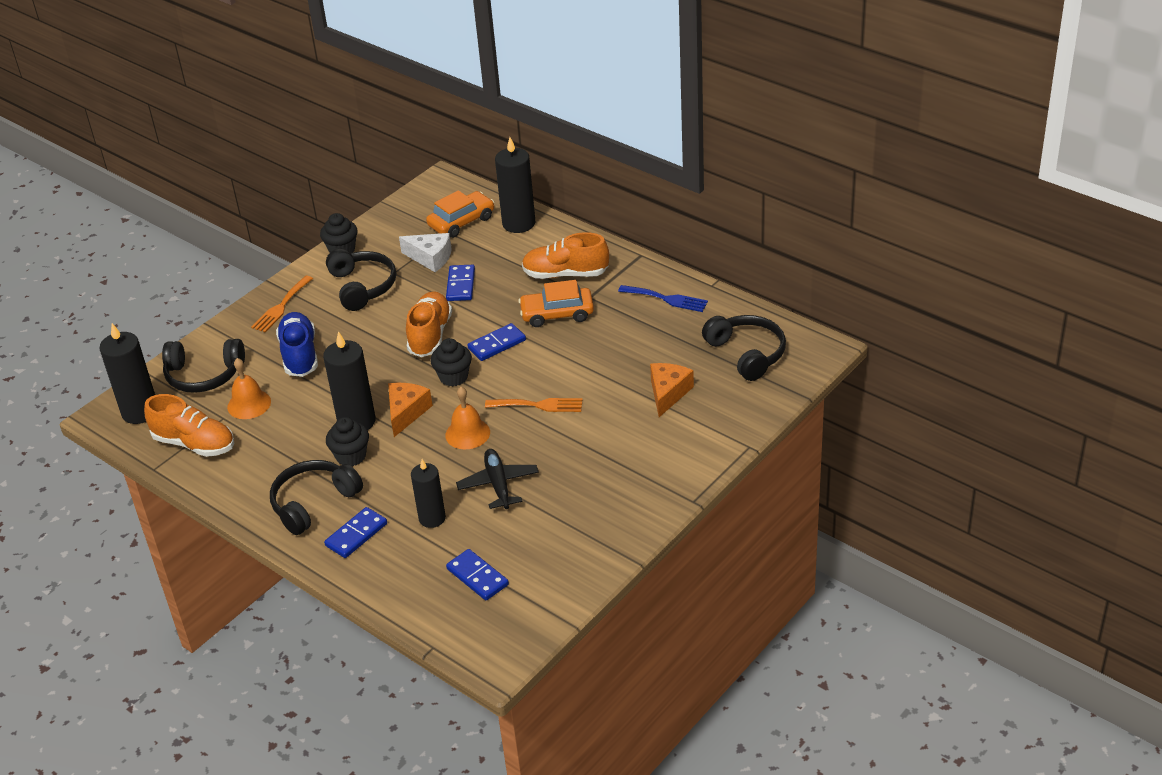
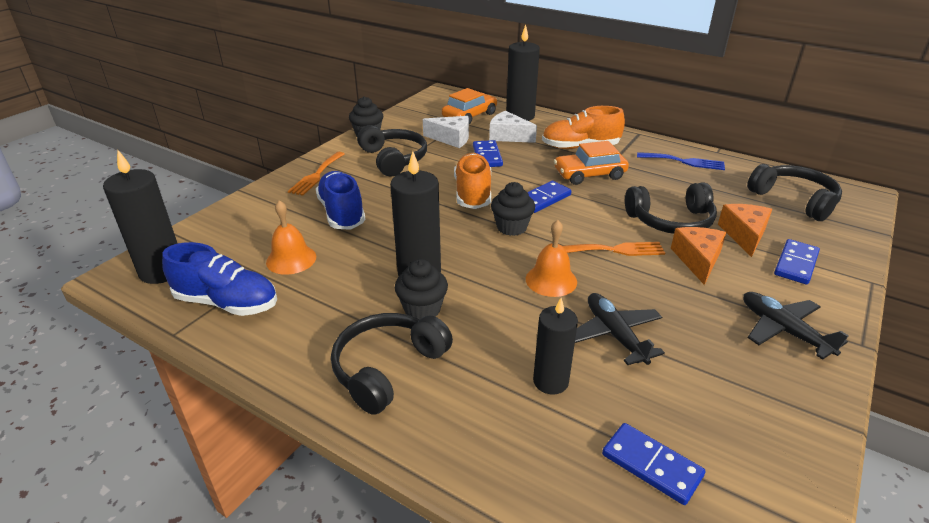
camera: 10 degrees left, 5 degrees down
(194, 444) = (227, 303): orange shoe -> blue shoe
(204, 375) = (238, 233): black headphones -> black headphones (671, 221)
(356, 534) = (456, 409): blue domino -> blue domino (795, 264)
(406, 412) = (473, 261): orange cheese -> orange cheese (697, 260)
(493, 256) = (508, 136): none -> white cheese
(637, 487) = (783, 330): none -> black plane

